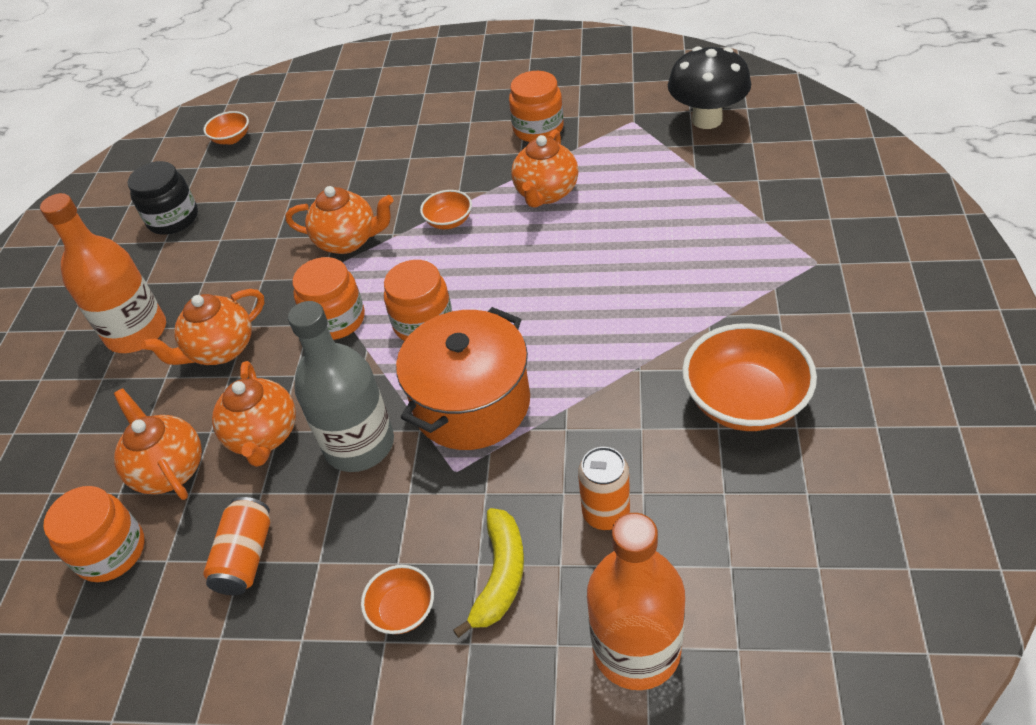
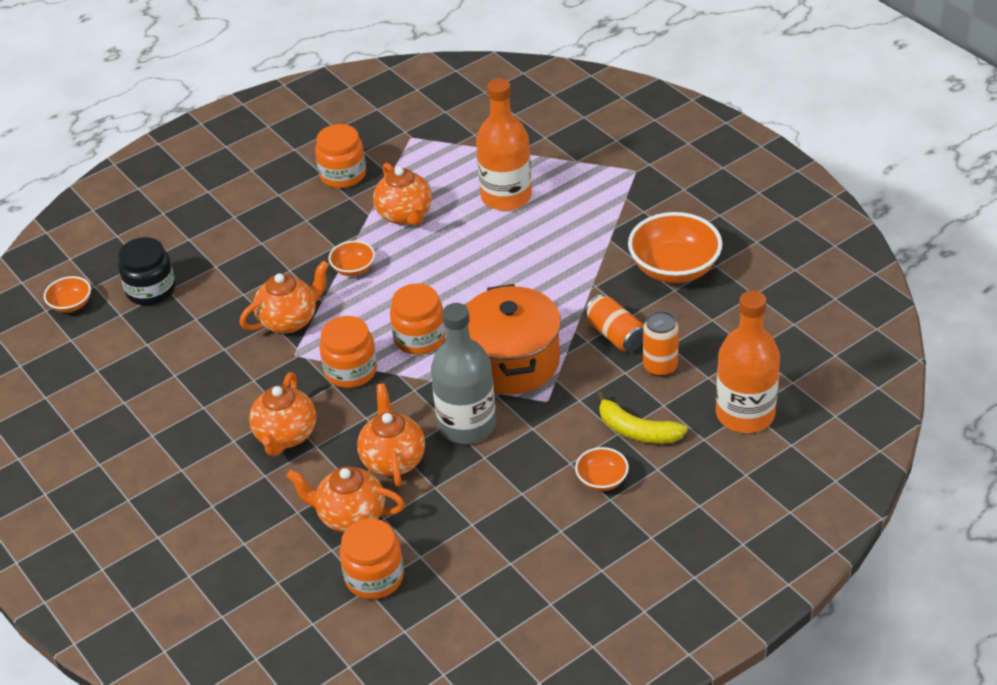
camera: 45 degrees left, 5 degrees down
(137, 332) = (196, 466): orange bottle -> orange bottle (506, 197)
(173, 219) = (107, 384): black jar -> black jar (151, 290)
(246, 557) = (471, 520): orange can -> orange can (615, 335)
(264, 436) = (393, 460): orange teapot -> orange teapot turned 135 degrees counterclockwise
(500, 576) = (637, 430): yellow banana -> yellow banana turned 150 degrees clockwise
(707, 119) = (465, 112): black mushroom -> none

